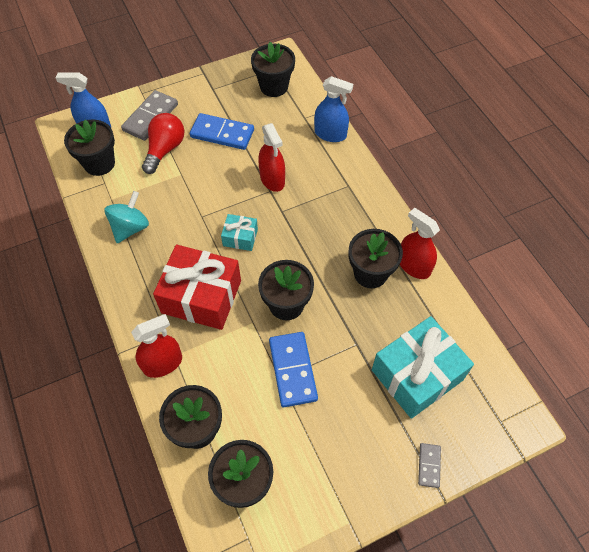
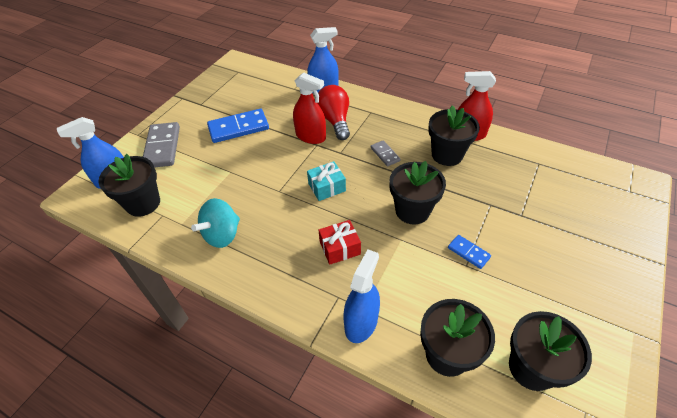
camera: 35 degrees left, 10 degrees down
(130, 228) = (222, 235): turquoise spinning top -> turquoise spinning top turned 135 degrees counterclockwise
(163, 363) = (361, 322): red spray bottle -> blue spray bottle
(165, 150) = (198, 162): red light bulb -> red light bulb (335, 121)
(201, 297) = (340, 248): red gift -> red gift, size x0.49
(274, 86) = (250, 81): black flower pot -> none
(293, 370) = (468, 252): blue domino -> blue domino, size x0.52
(417, 375) = (550, 197): turquoise gift -> none
(429, 465) = (629, 249): grey domino -> grey domino (385, 154)

